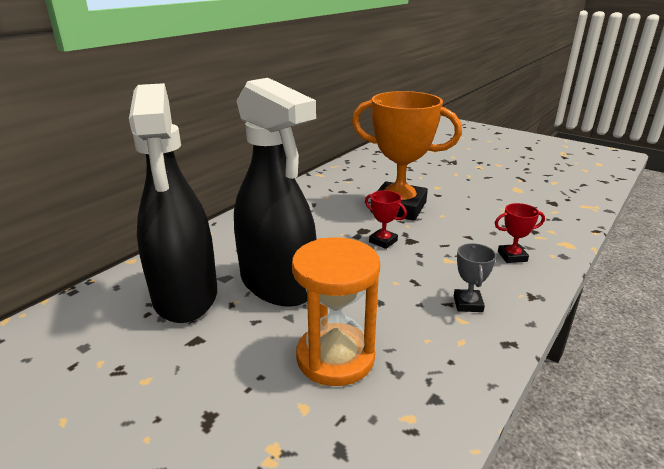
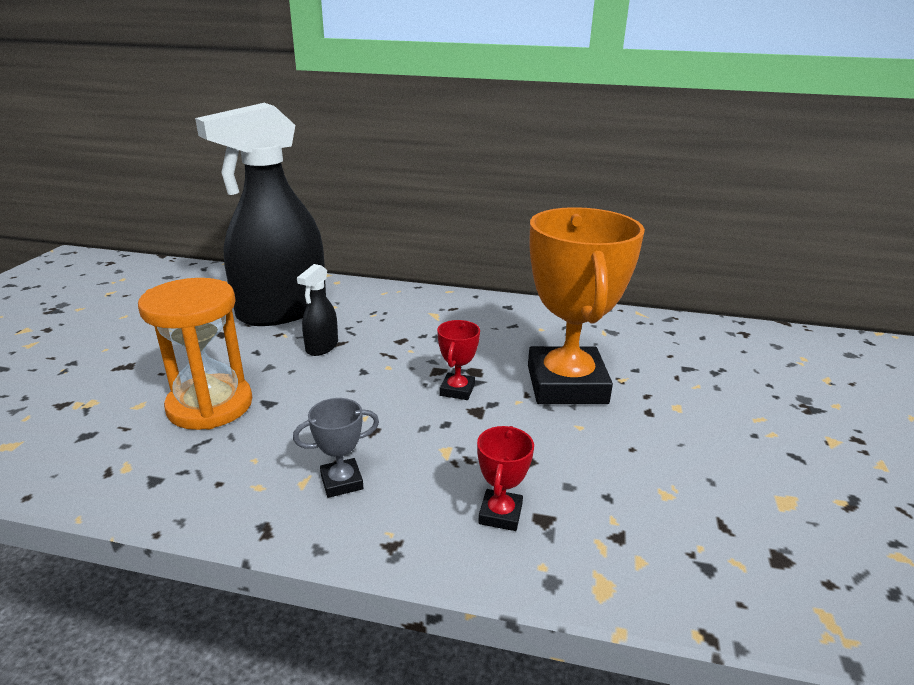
camera: 65 degrees right, 0 degrees up
(278, 284) = (322, 347): black spray bottle -> black spray bottle, size x0.40
(512, 256) = (500, 514): red trophy -> red trophy turned 45 degrees clockwise

